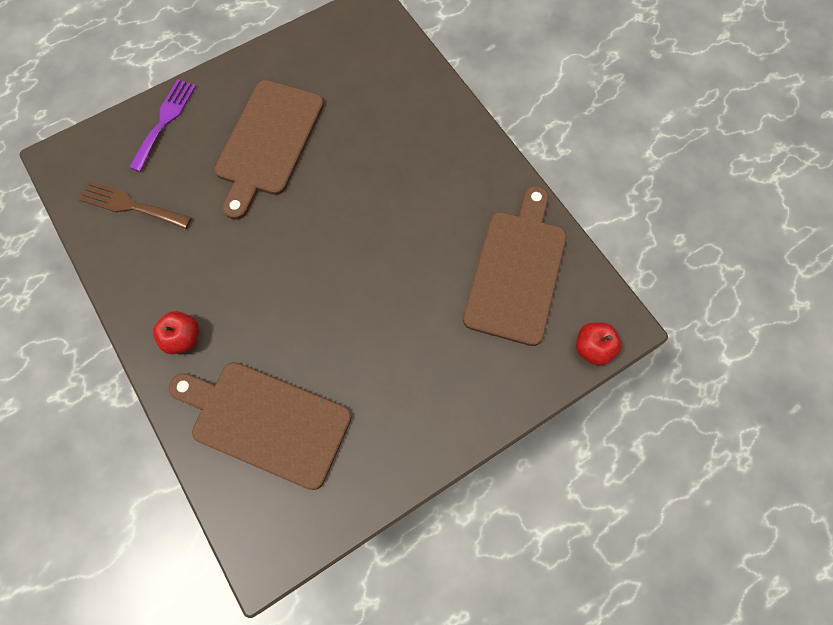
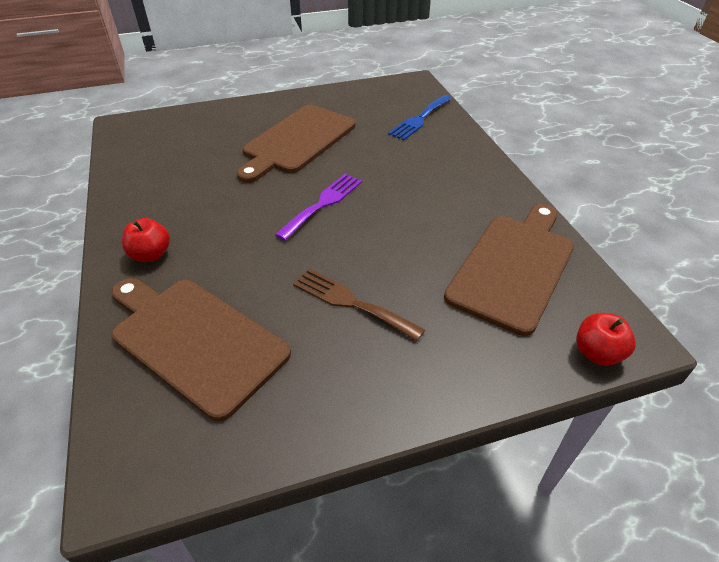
camera: 15 degrees right, 25 degrees down
(131, 205) = (160, 159): brown fork -> brown fork (351, 302)
(165, 121) = (218, 117): purple fork -> purple fork (323, 203)
(390, 75) = (419, 119): none -> blue fork

